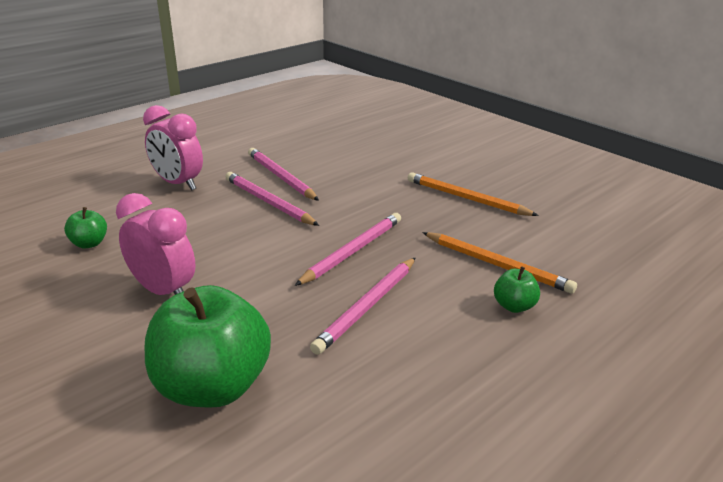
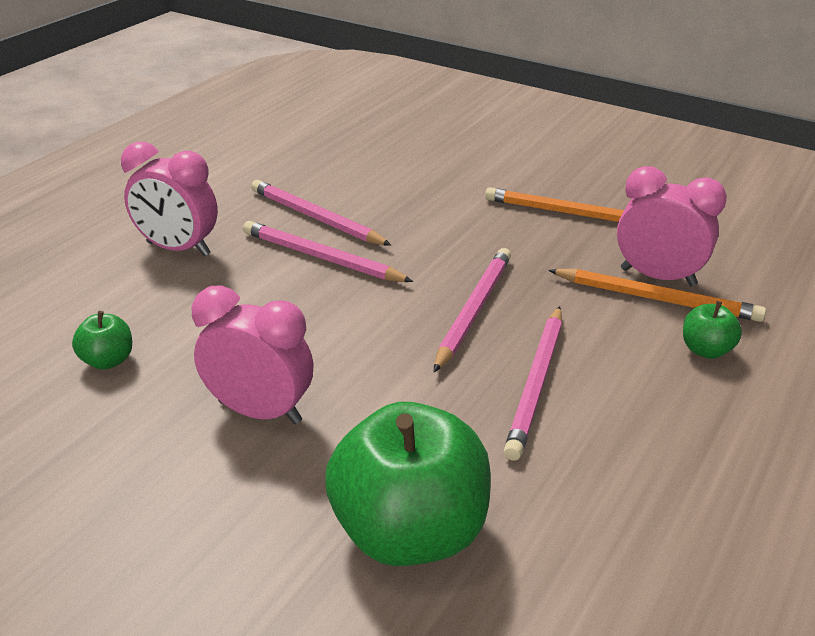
camera: 15 degrees left, 5 degrees up
(507, 250) = (658, 277): none -> pink clock

